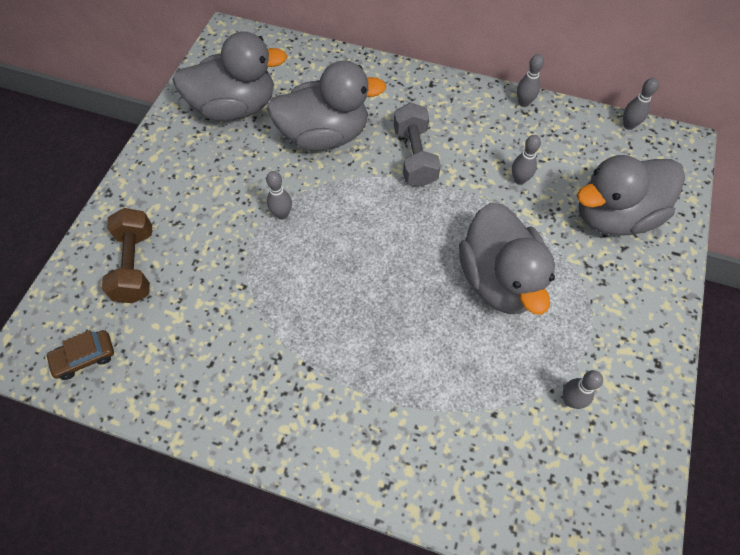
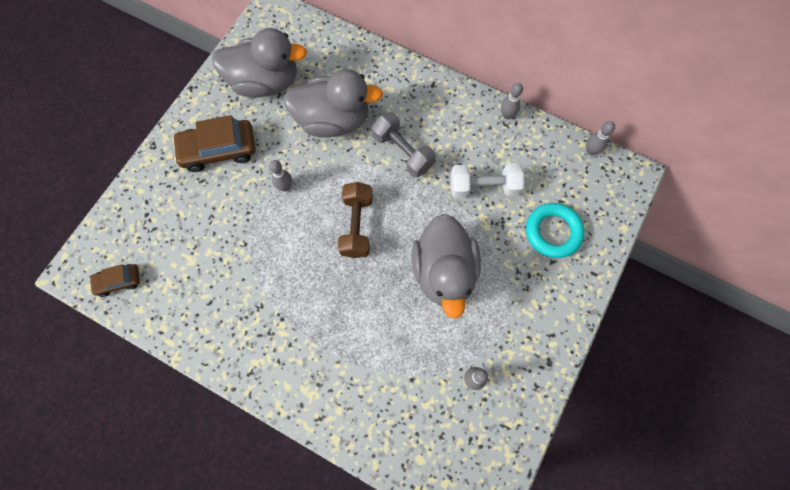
camera: 10 degrees right, 10 degrees up
(136, 265) = (165, 212): brown dumbbell -> brown dumbbell (357, 225)
(192, 186) = (218, 150): none -> brown car
(415, 156) = (403, 152): grey dumbbell -> grey dumbbell turned 45 degrees counterclockwise
(519, 180) = (483, 187): grey bowling pin -> white dumbbell
(614, 215) = (553, 232): grey duck -> turquoise ring

